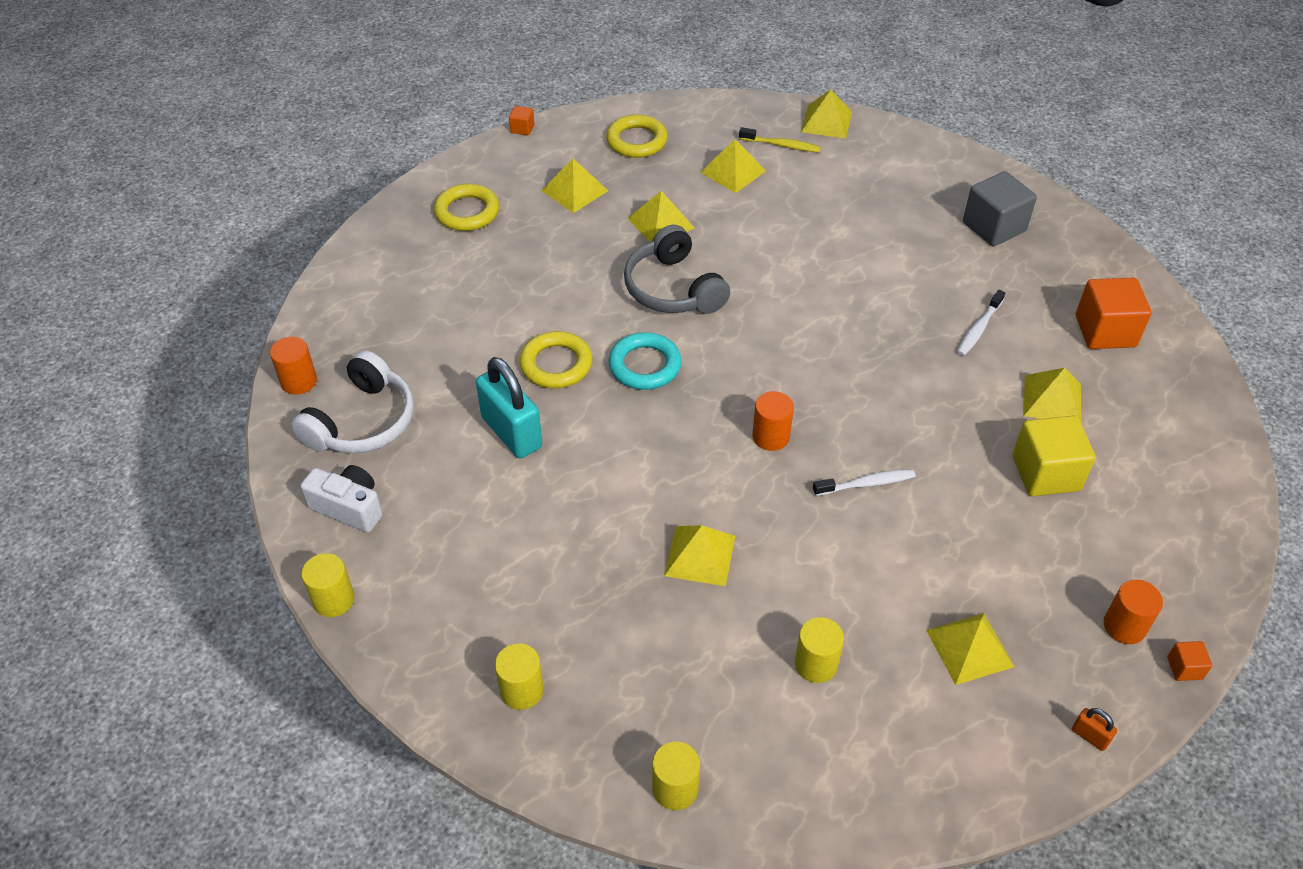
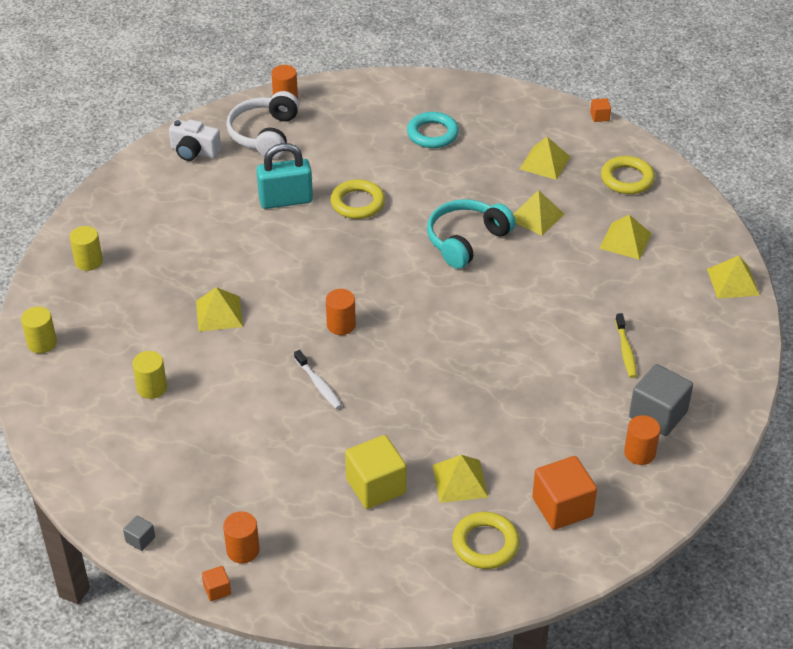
camera: 70 degrees right, 5 degrees down
(333, 600) = (125, 168): yellow cylinder -> none
(349, 507) = (194, 151): white camera -> white camera turned 105 degrees clockwise
(362, 421) = (264, 134): white headphones -> white headphones turned 90 degrees clockwise
(467, 212) = (486, 118): yellow ring -> yellow ring (485, 544)
(511, 432) = (285, 200): turquoise padlock -> turquoise padlock turned 45 degrees clockwise
(645, 365) = (378, 245): turquoise ring -> turquoise ring (432, 134)
(673, 288) = (466, 240): grey headphones -> turquoise headphones
(782, 145) = (679, 261): yellow toothbrush -> yellow toothbrush (625, 351)
(970, 648) = (192, 464): yellow pyramid -> none
(978, 329) = (519, 423): white toothbrush -> none
(1043, 255) = (639, 453): none -> orange cylinder
(1090, 736) = (140, 539): orange padlock -> grey cube

